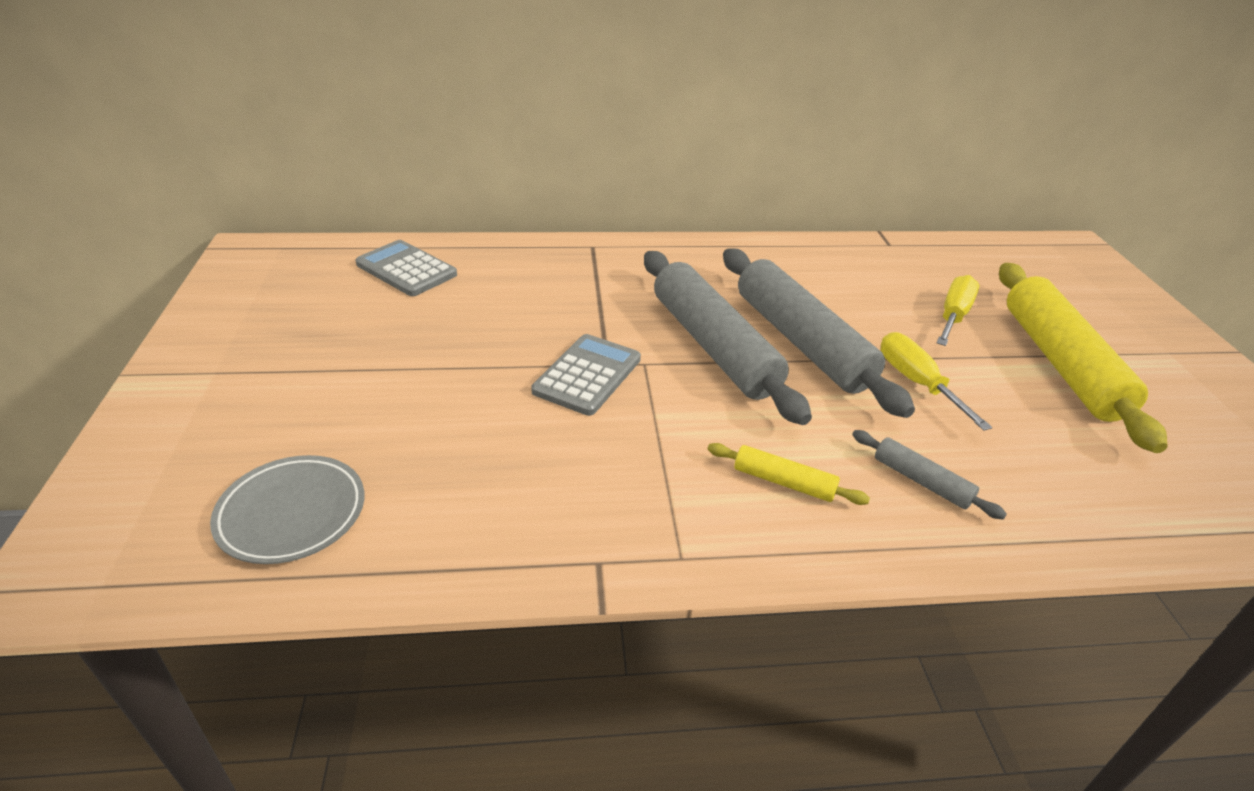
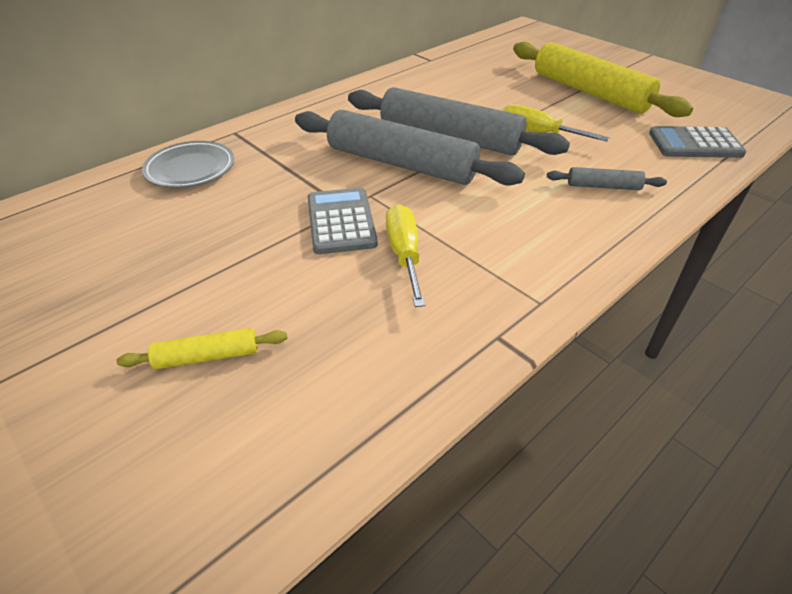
camera: 35 degrees left, 5 degrees up
(292, 513) = (228, 452): grey plate -> grey plate (190, 169)
(406, 269) = (89, 212): grey calculator -> grey calculator (695, 144)
(783, 482) = (539, 225): yellow rolling pin -> yellow rolling pin (207, 356)
(953, 316) = (512, 88): yellow screwdriver -> yellow screwdriver (404, 254)

